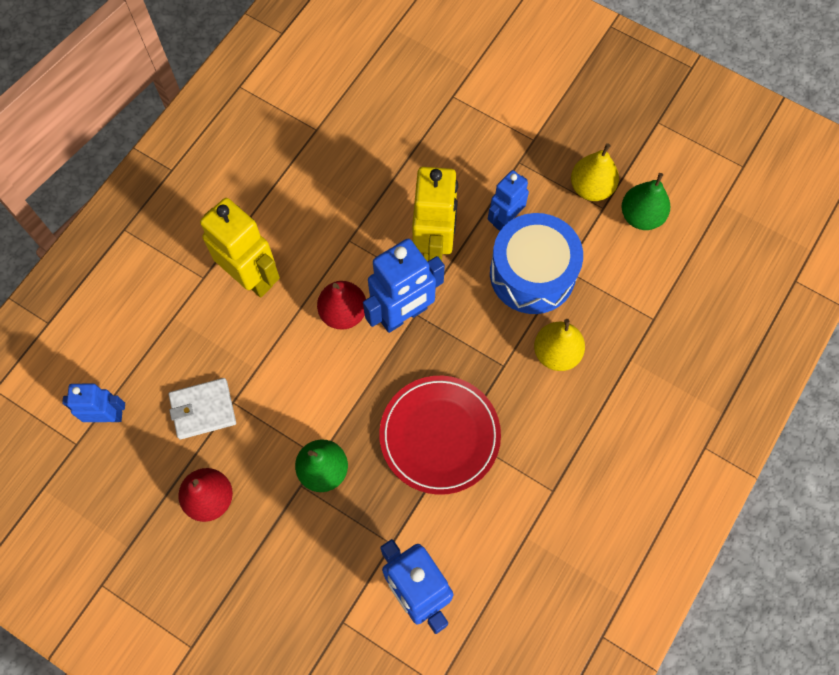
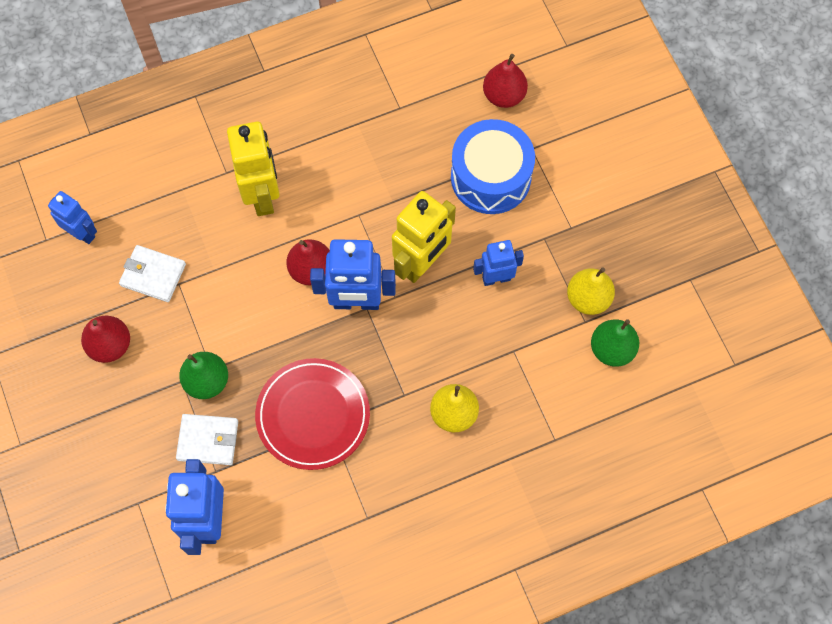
camera: 35 degrees right, 0 degrees up
(364, 521) = (208, 440): none -> white wallet
(397, 67) = (504, 95): none -> red pear
(532, 274) = (484, 337): blue drum -> blue drum (490, 177)

